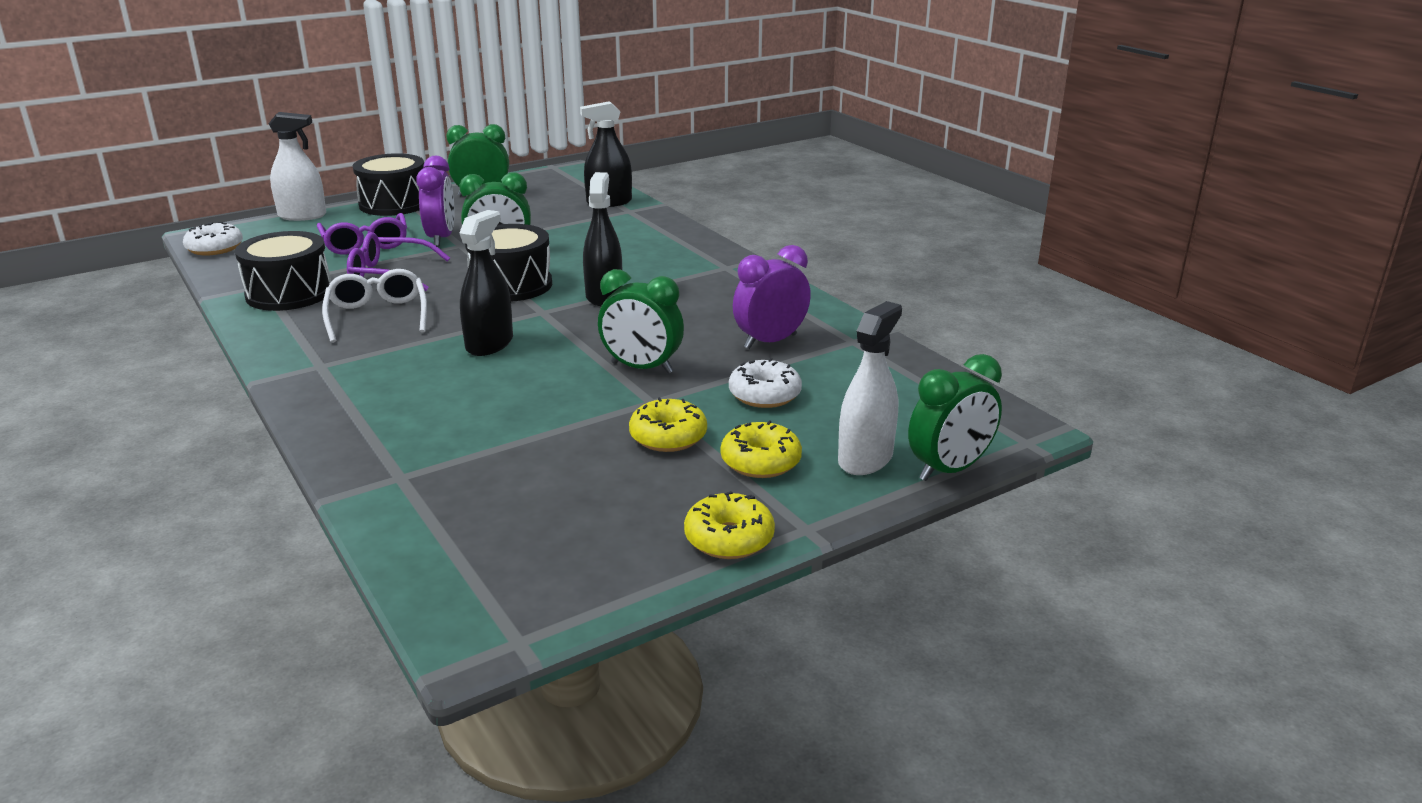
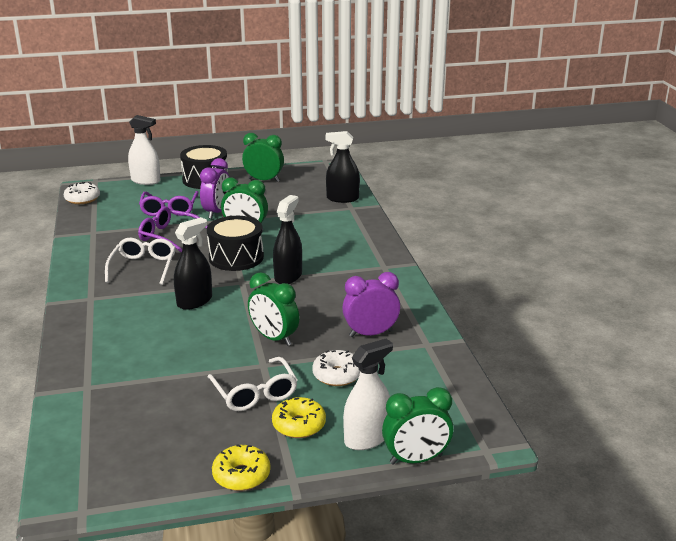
camera: 20 degrees right, 0 degrees up
(289, 293) = (104, 241): black drum -> none
(668, 437) = (255, 393): yellow donut -> white glasses

